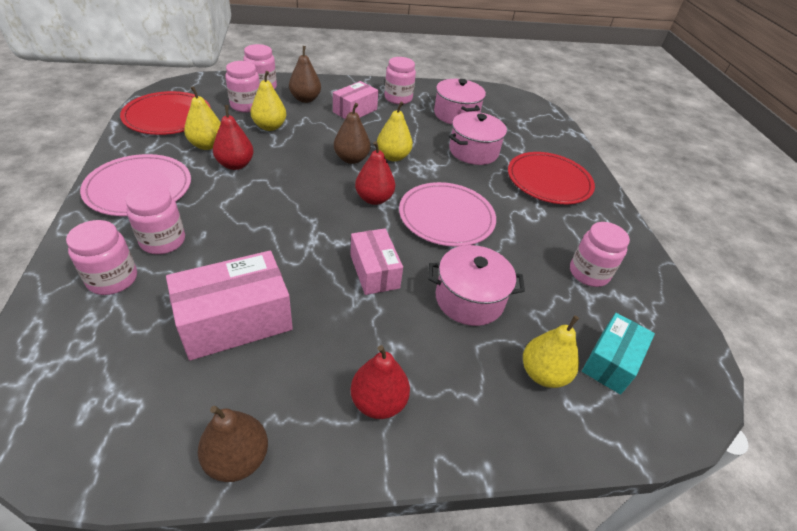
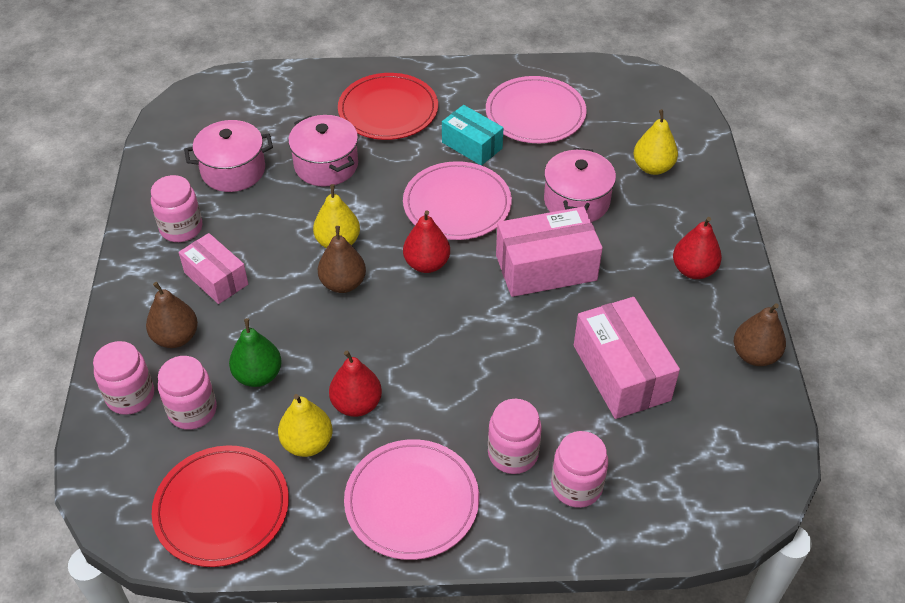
camera: 80 degrees left, 5 degrees up
(270, 127) = (258, 375): yellow pear -> green pear
(374, 271) = (546, 267): pink box -> pink box, size x1.56
(588, 273) = (535, 113): pink jar -> pink plate
(611, 362) = (636, 125): turquoise box -> turquoise box (472, 145)

